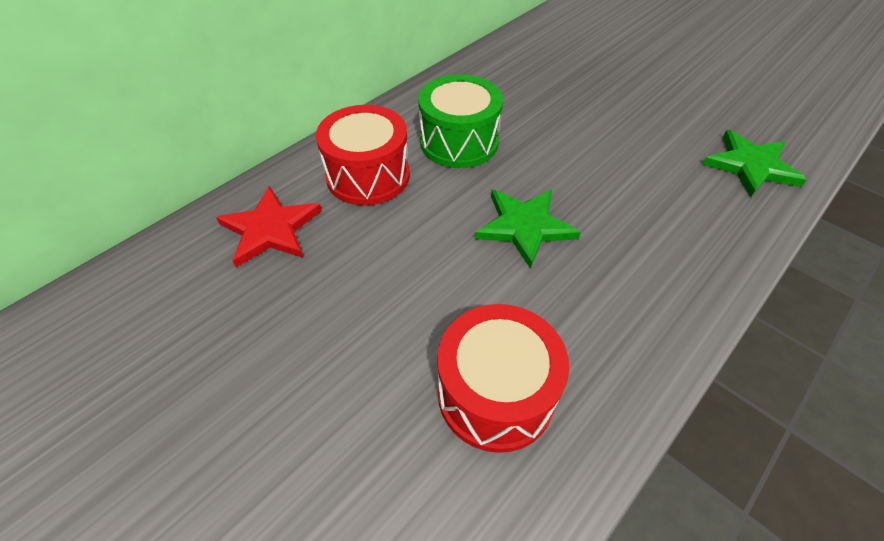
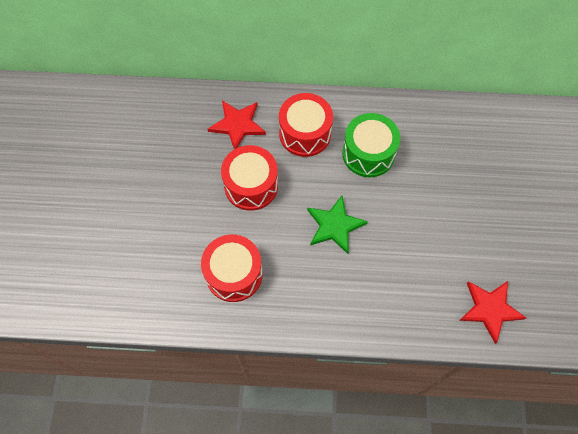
camera: 50 degrees right, 15 degrees up
(375, 274) = (251, 186): none -> red drum
(750, 166) = (490, 309): green star -> red star

